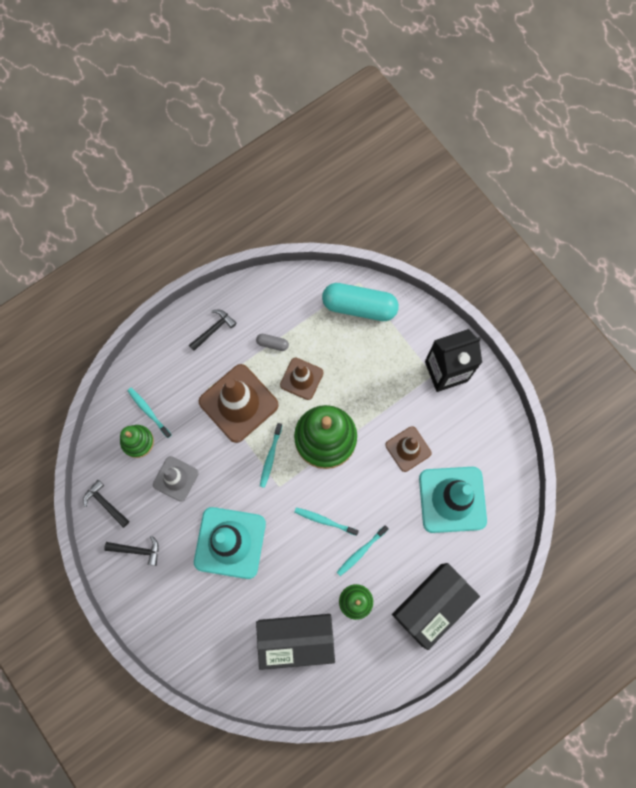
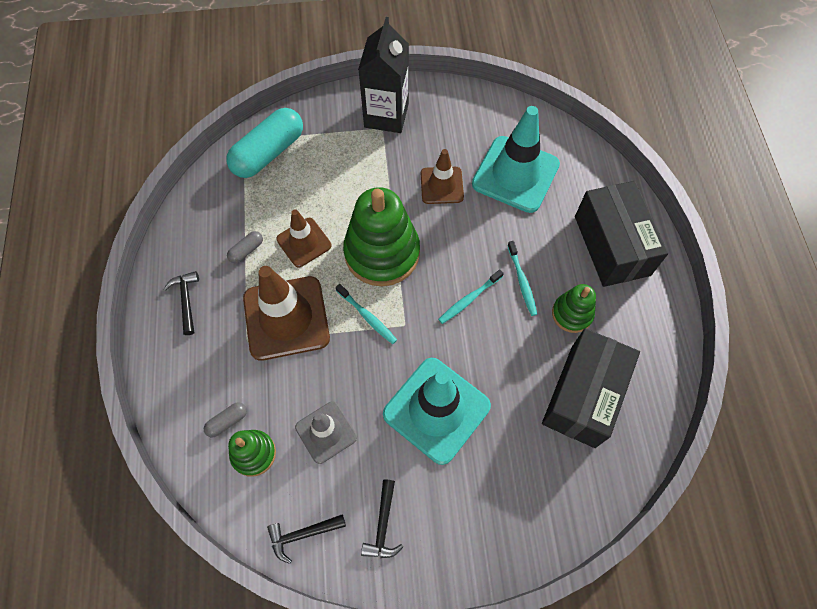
camera: 60 degrees left, 10 degrees down
(137, 550) = (383, 525): black hammer -> black hammer turned 150 degrees clockwise
(148, 412) = (227, 421): turquoise toothbrush -> grey capsule

